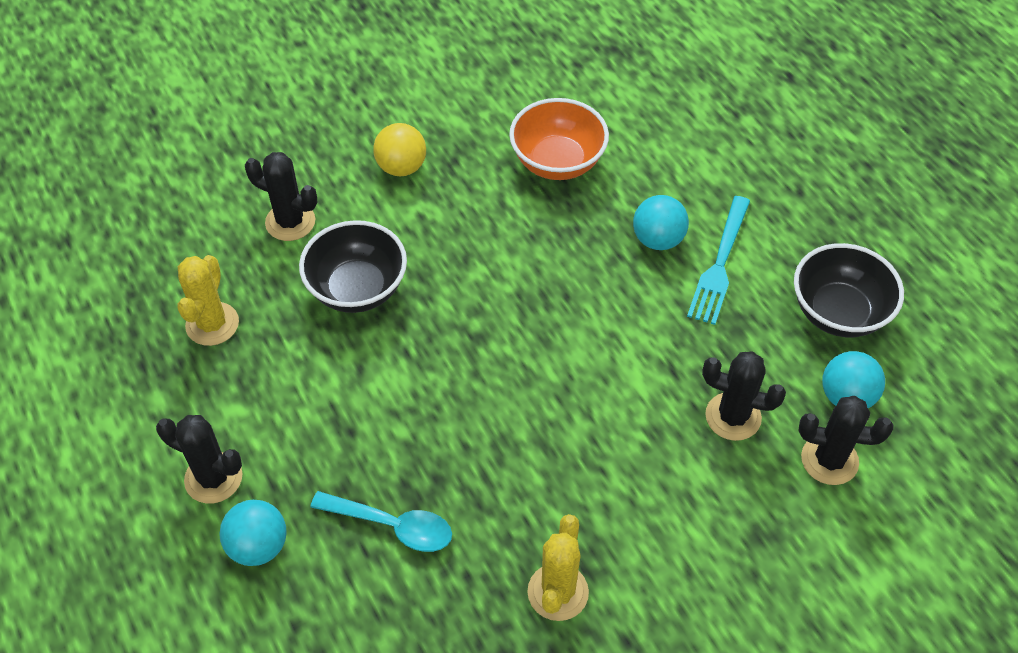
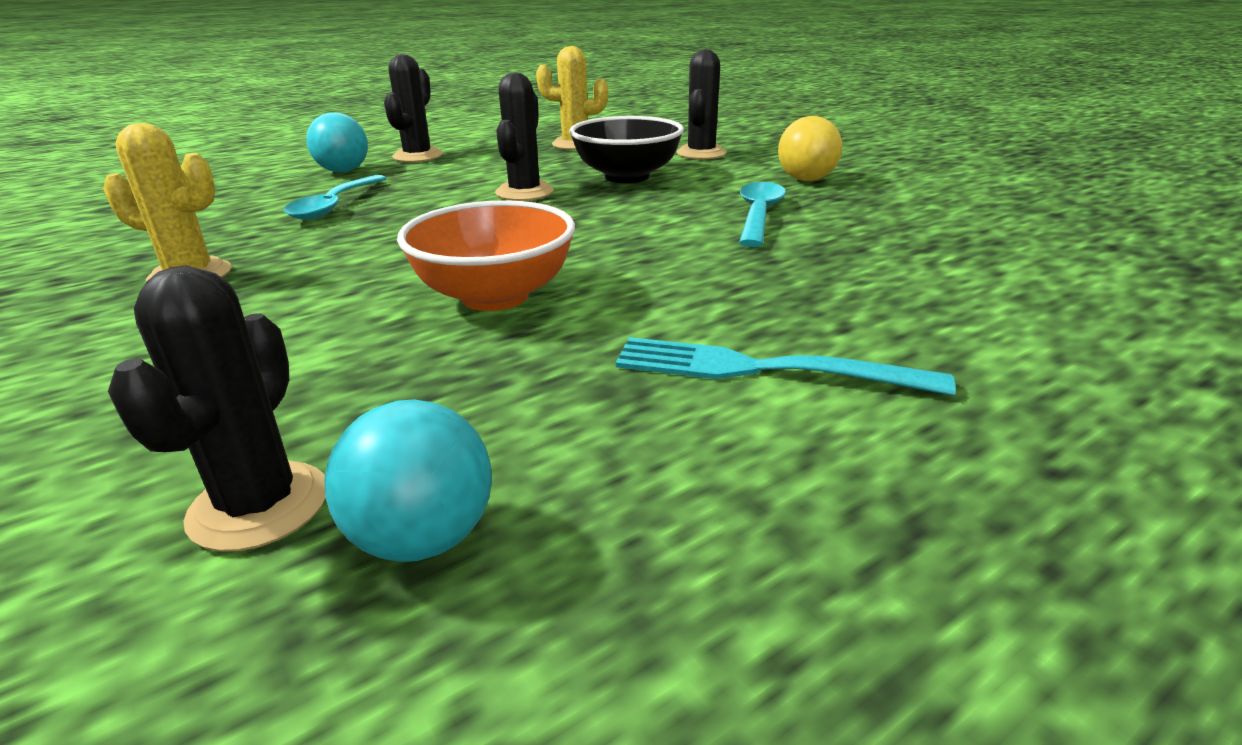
camera: 85 degrees right, 25 degrees down
(486, 217) = (758, 215): none -> turquoise spoon
(557, 162) = (891, 243): orange bowl -> orange bowl (495, 296)
(658, 239) = (788, 314): turquoise ball -> none
(733, 417) = (409, 387): black cactus -> black cactus (524, 192)
(838, 312) = (685, 530): black bowl -> none

